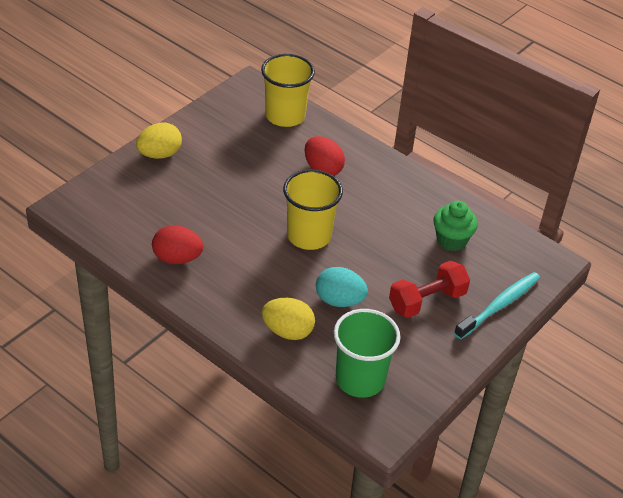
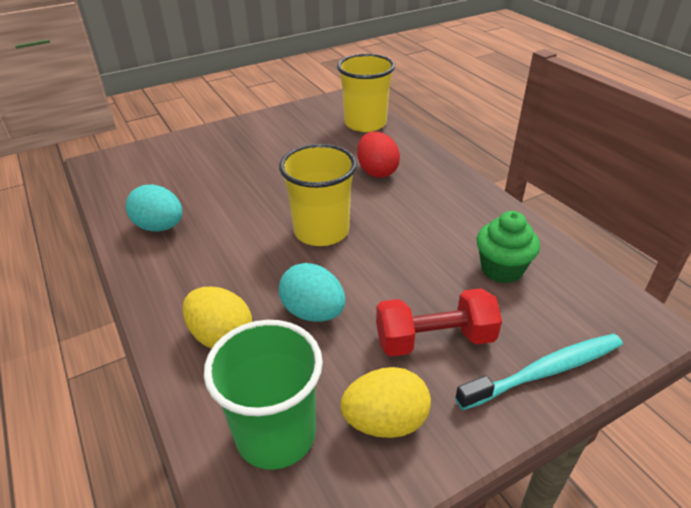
camera: 25 degrees right, 5 degrees down
(159, 154) = (221, 136): yellow egg -> yellow egg (385, 422)
(177, 258) = (160, 227): red egg -> turquoise egg

